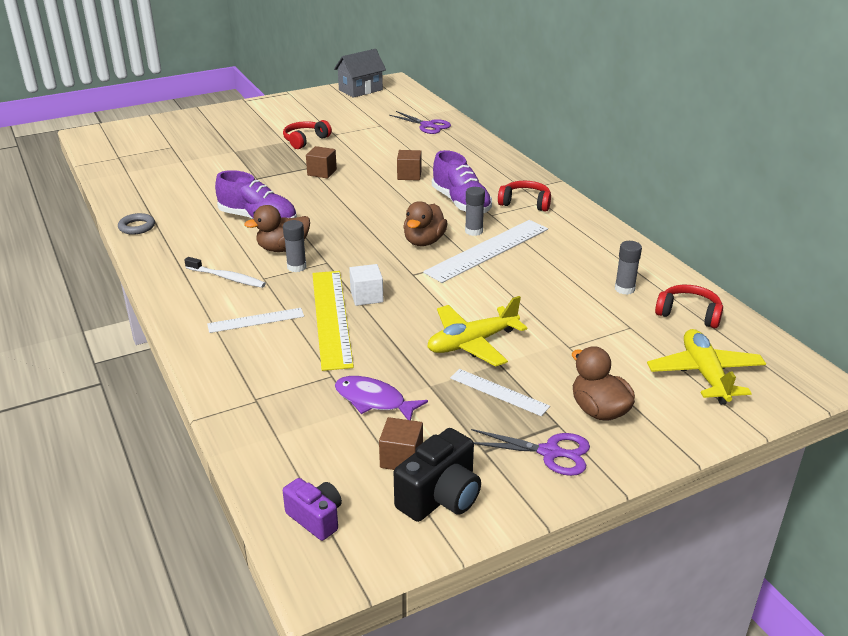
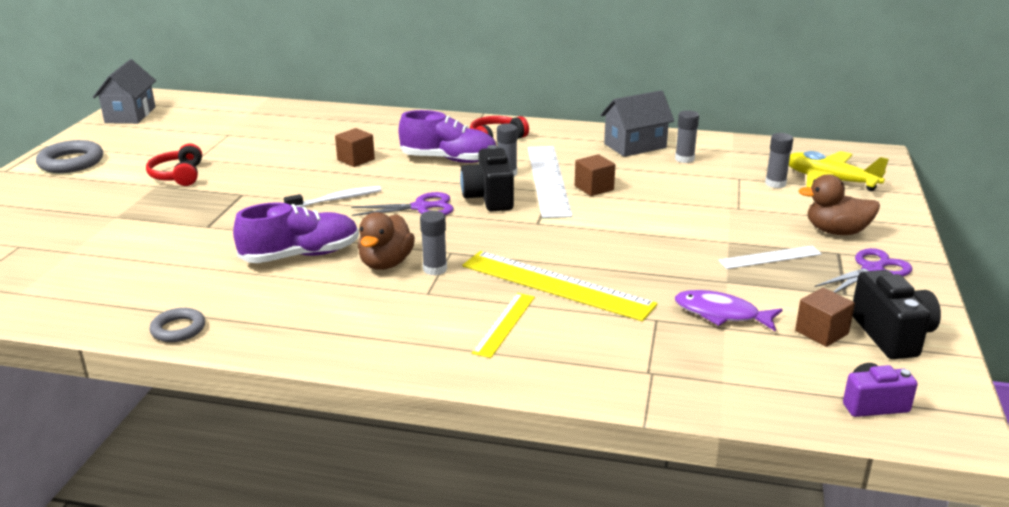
camera: 50 degrees left, 5 degrees down
(227, 278) = (394, 312): white toothbrush -> white toothbrush (336, 199)
(256, 320) = (504, 324): white ruler -> yellow ruler
(278, 108) = (71, 162): none -> grey ring
(322, 172) = (266, 192): brown cube -> brown cube (594, 188)
(366, 296) = (544, 256): white cube -> none
(373, 400) = (721, 314): purple fish -> purple fish turned 45 degrees clockwise
(424, 241) = (489, 198): brown duck -> black camera
(427, 125) = (276, 118): purple scissors -> purple scissors (421, 207)
(472, 343) = (685, 240): yellow plane -> none
(611, 259) = (635, 146): none -> grey house
(648, 348) = (775, 184): none -> grey glue stick
(689, 314) = (747, 154): red headphones -> none

